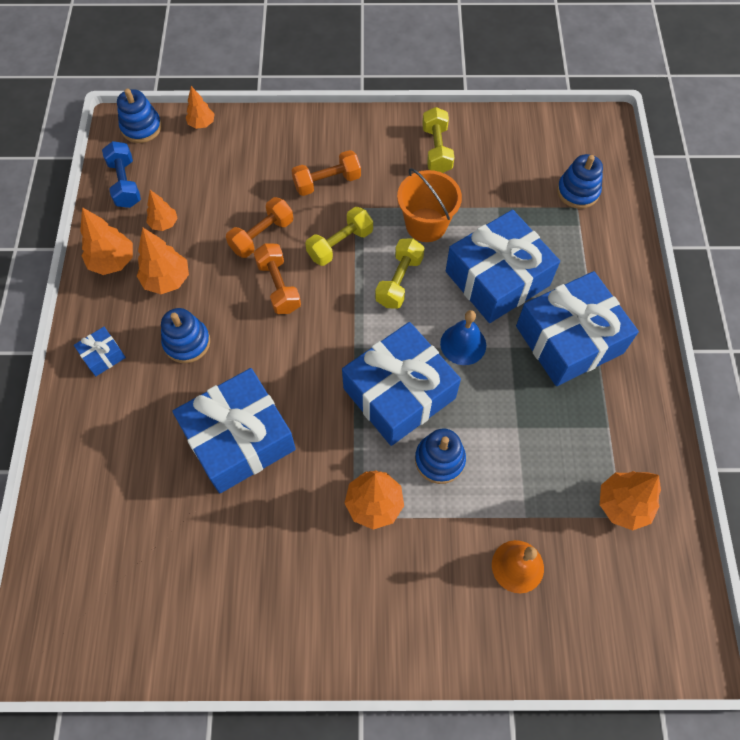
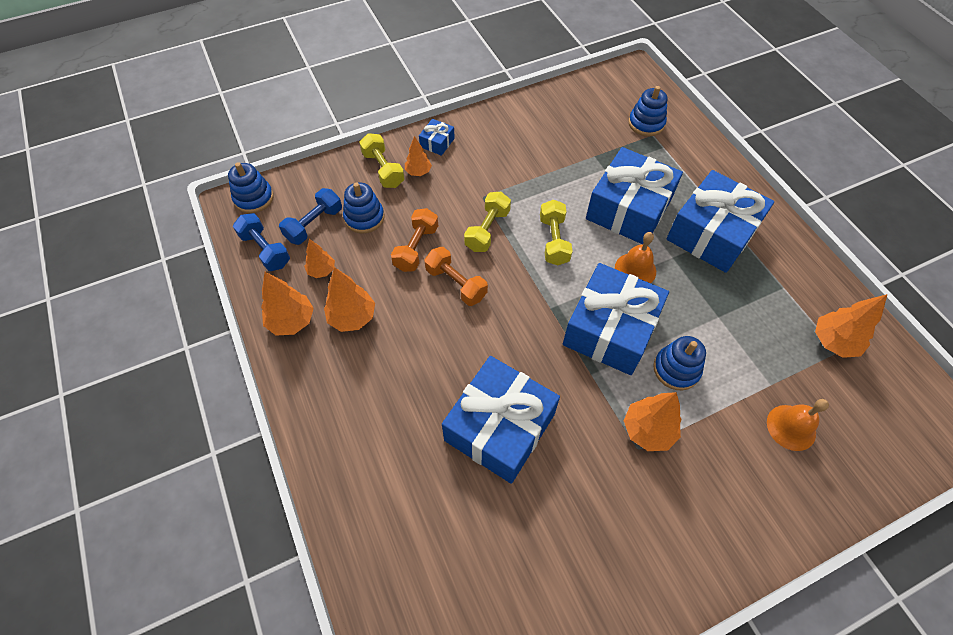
camera: 25 degrees left, 5 degrees down
(103, 355) = (329, 408): blue gift -> blue gift (437, 143)
(181, 175) = (314, 224): none -> blue dumbbell
(187, 342) = (402, 363): blue stacking toy -> blue stacking toy (364, 218)
(202, 124) = (308, 176): orange tree -> orange tree (418, 172)
(327, 182) = (446, 185): orange dumbbell -> none
(426, 225) = (547, 189): orange bucket -> none
(436, 150) = (520, 130): yellow dumbbell -> yellow dumbbell (383, 169)
(463, 344) = (635, 269): blue bell -> orange bell

